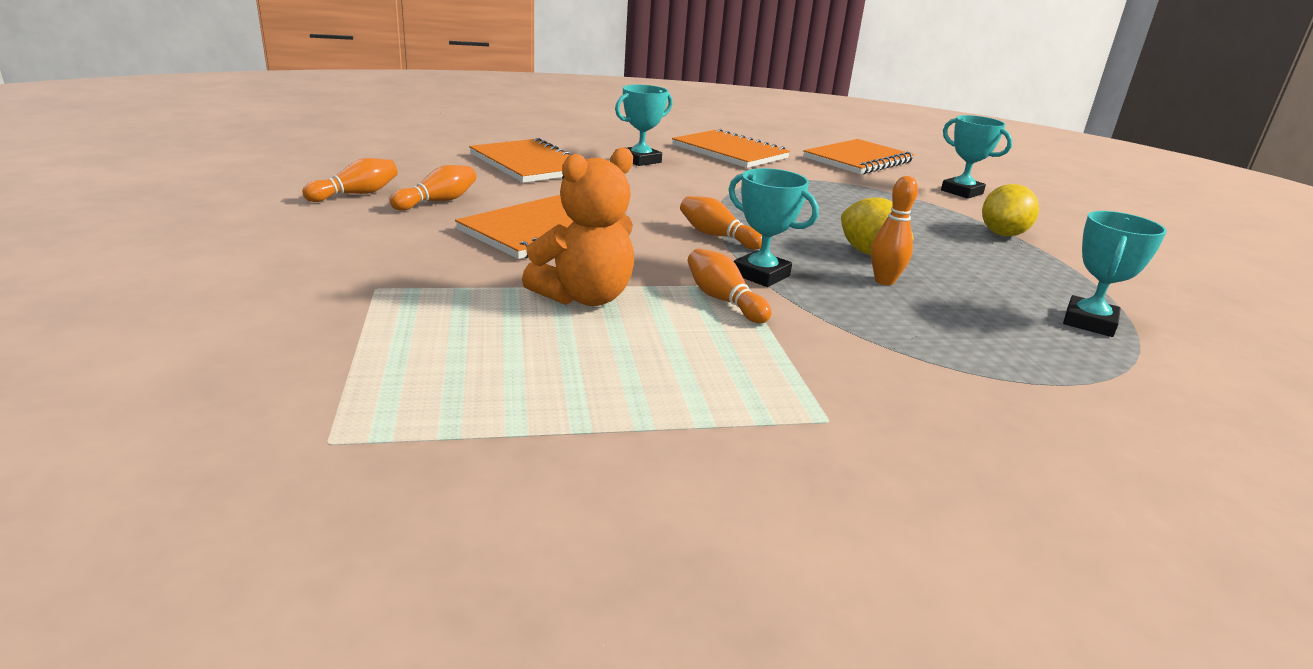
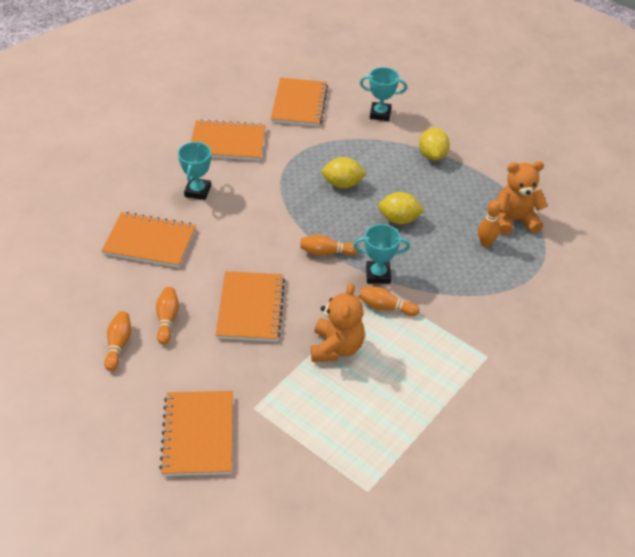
camera: 40 degrees left, 20 degrees up
(271, 273) = (198, 434): none -> orange notebook
(827, 209) = (342, 184): none -> yellow lemon
(884, 281) = (425, 242): orange bowling pin -> orange bowling pin (485, 243)
(1089, 322) = (514, 220): turquoise trophy -> orange teddy bear

